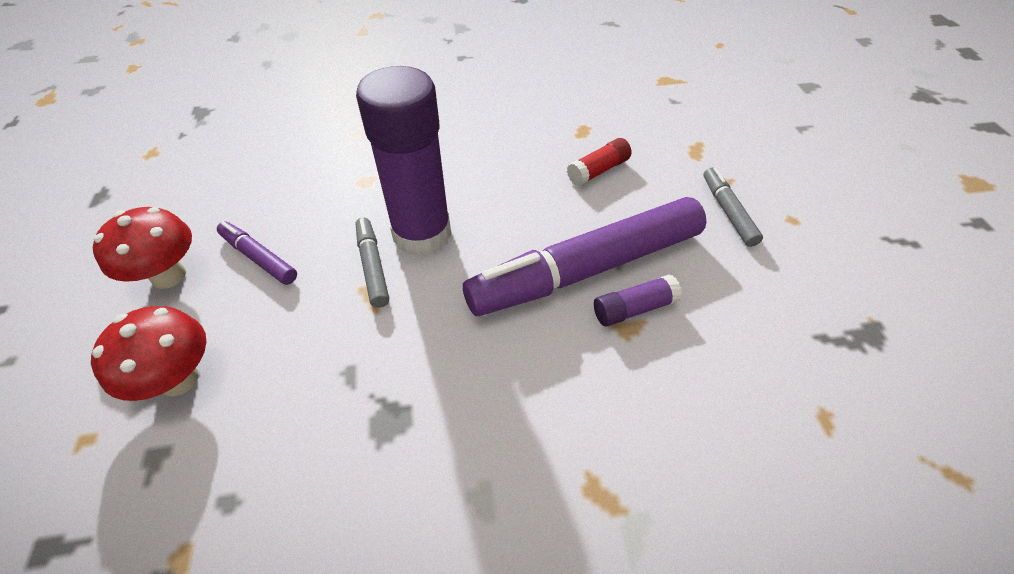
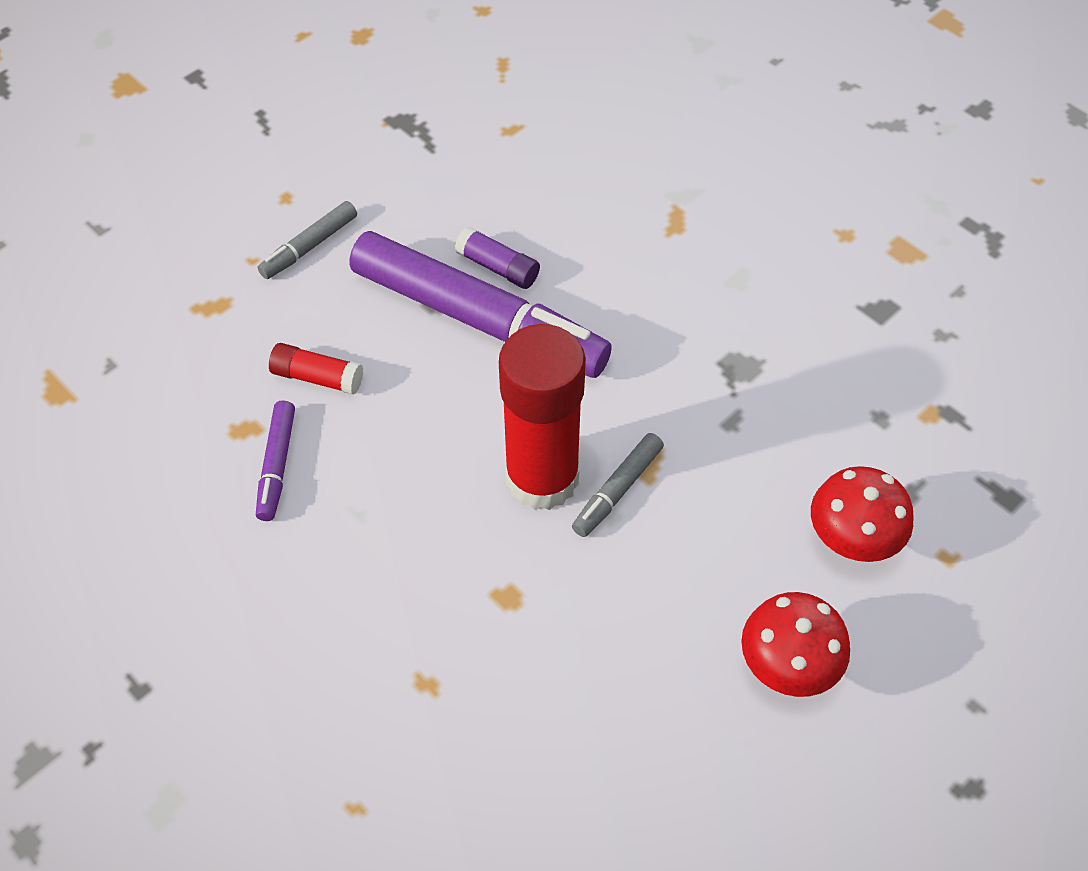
camera: 125 degrees left, 5 degrees up
(259, 258) = (695, 602): purple marker -> purple marker (277, 465)
(422, 234) = (542, 478): purple glue stick -> red glue stick

